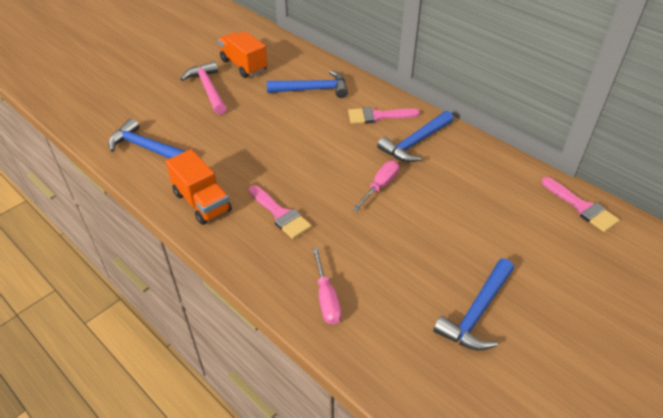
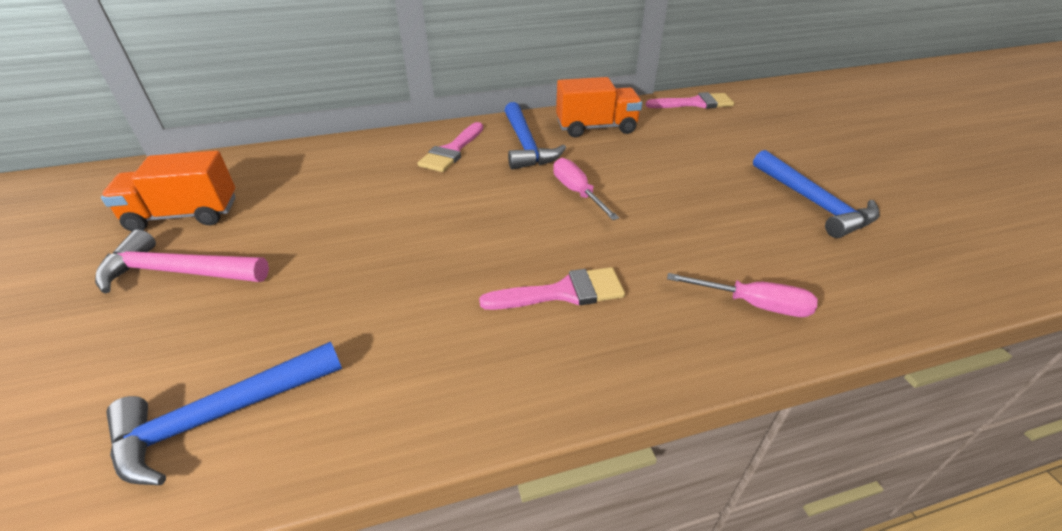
camera: 60 degrees left, 5 degrees down
(202, 202) = (459, 377): orange truck -> orange truck (596, 127)
(313, 89) = (337, 176): blue hammer -> none

